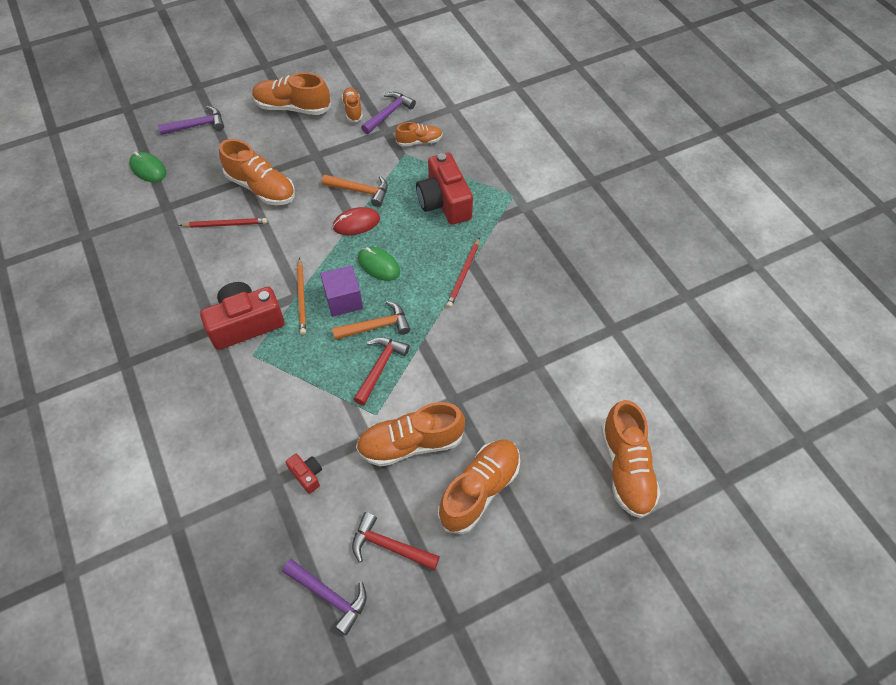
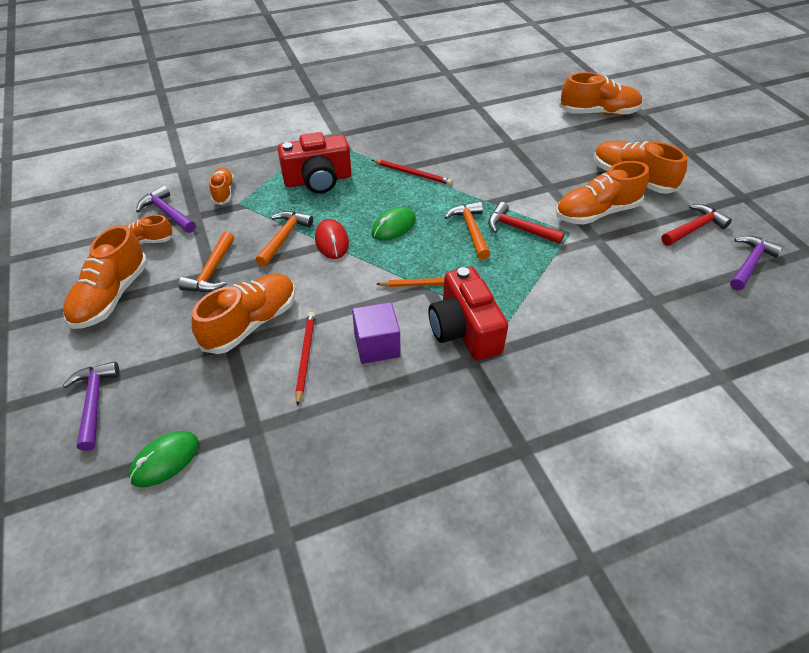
camera: 85 degrees left, 10 degrees down
(307, 475) = (641, 278): red camera -> none
(318, 155) = (211, 272): none -> orange hammer
(343, 300) = (436, 252): purple cube -> purple cube (377, 345)
(389, 546) = (694, 228): red hammer -> red hammer turned 150 degrees counterclockwise
(411, 443) = (596, 213): orange shoe -> orange shoe turned 75 degrees clockwise

